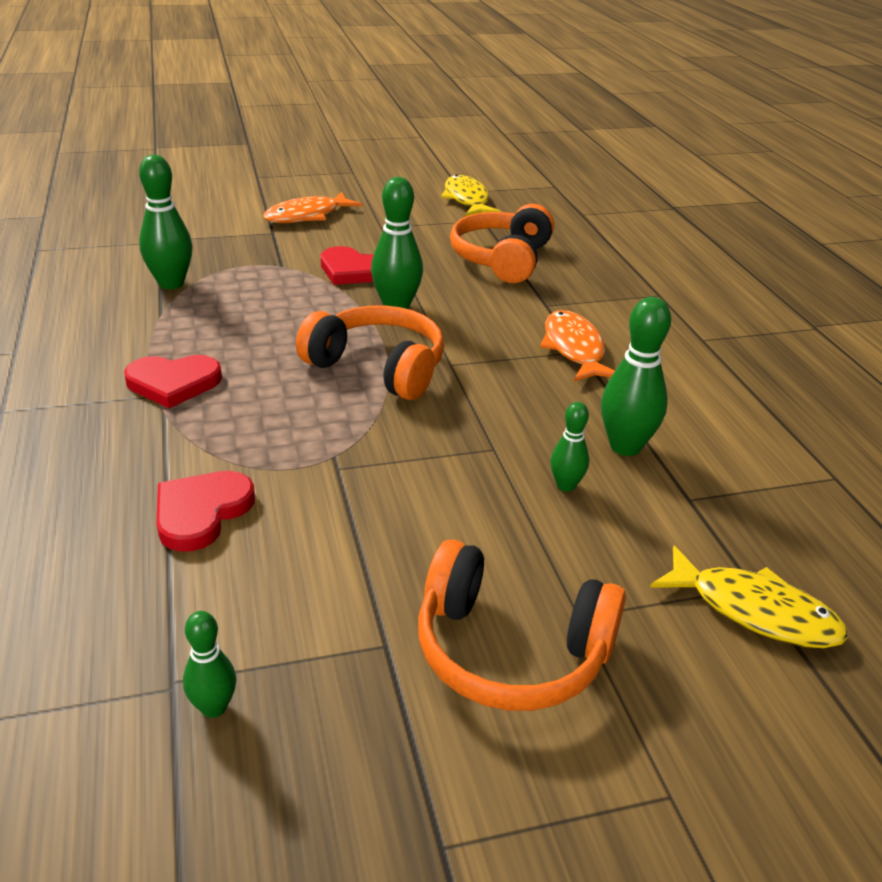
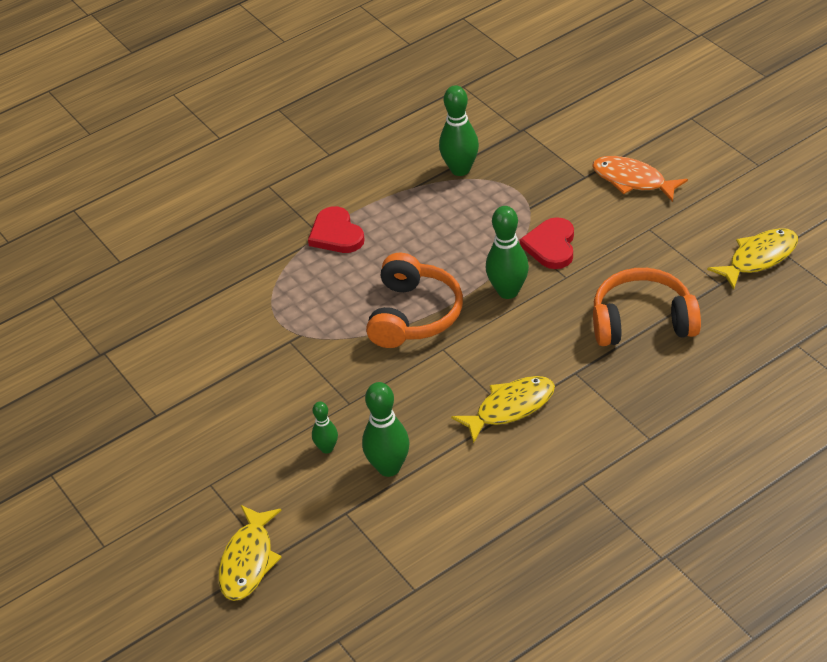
camera: 75 degrees right, 10 degrees up
(201, 512) = (221, 305): red heart -> none
(214, 707) = (94, 372): green bowling pin -> none
(510, 650) = (172, 463): orange headphones -> none
(574, 349) = (510, 408): orange fish -> yellow fish

